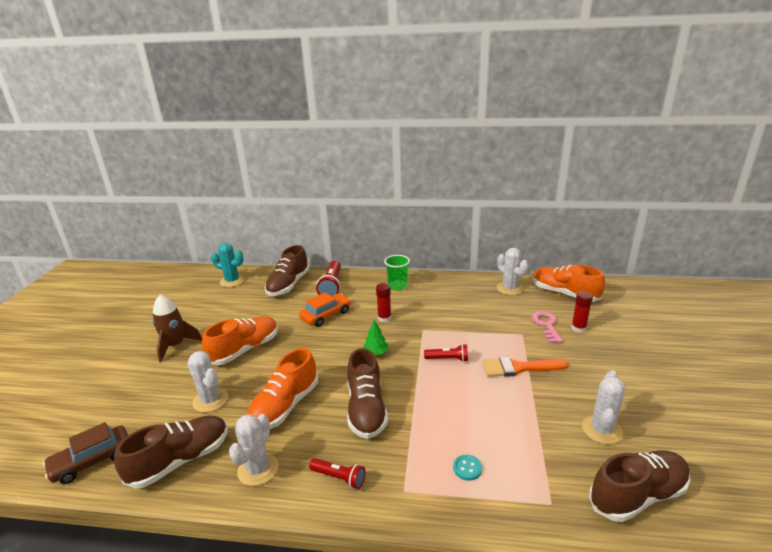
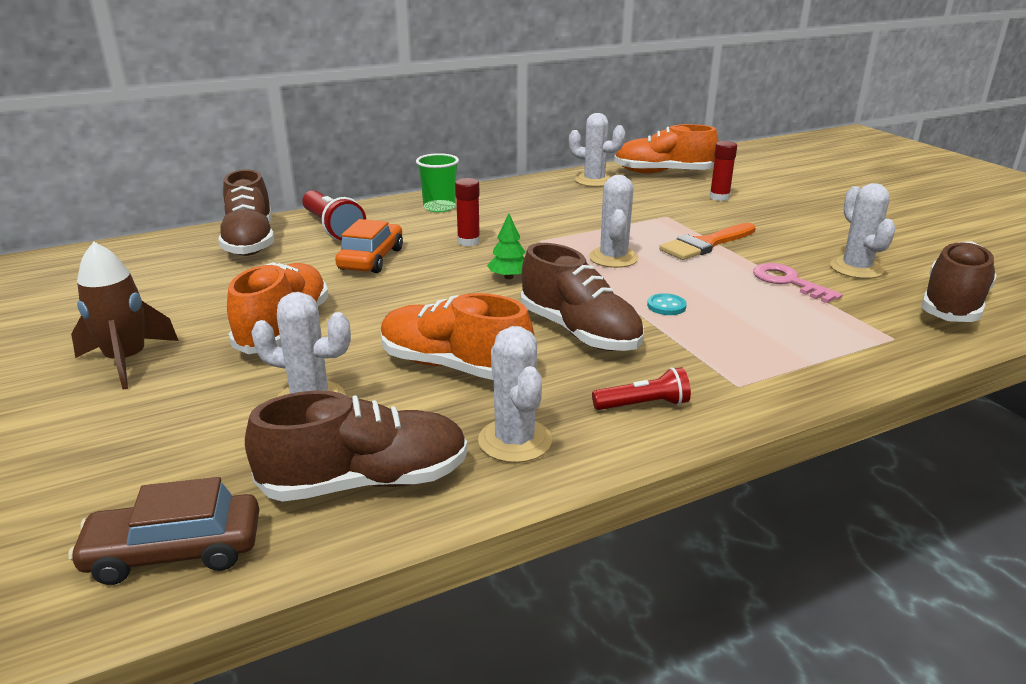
camera: 35 degrees left, 0 degrees up
(92, 460) = (175, 551): brown car -> brown car turned 60 degrees clockwise
(181, 460) = (366, 481): brown shoe -> brown shoe turned 60 degrees clockwise
(232, 281) = (125, 259): turquoise cactus -> none
(285, 406) = (454, 366): orange shoe -> orange shoe turned 120 degrees clockwise
(448, 359) = (613, 258): red flashlight -> white cactus
(467, 468) = (776, 341): turquoise button -> turquoise button (666, 306)
(546, 325) = (682, 202): pink key -> pink key (788, 282)

